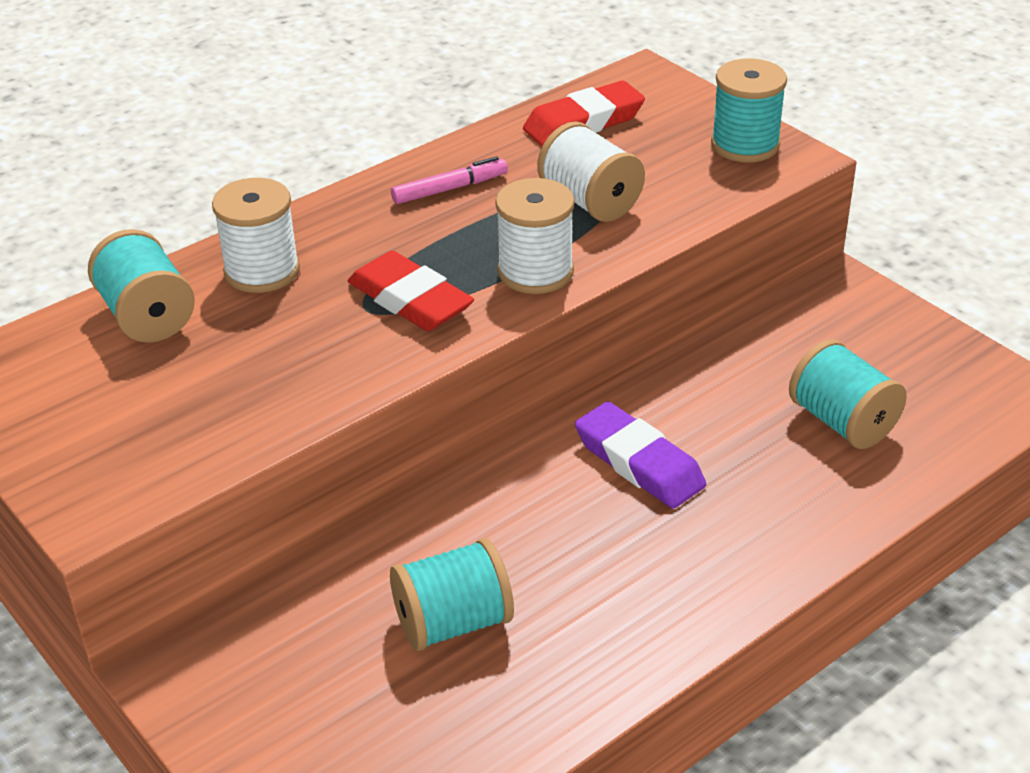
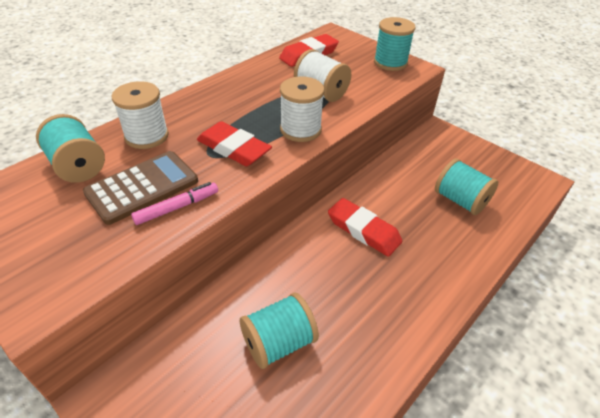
camera: 10 degrees left, 5 degrees up
(251, 356) = (142, 187): none -> brown calculator
(450, 189) = (246, 88): pink marker -> pink marker (177, 207)
(639, 463) = (363, 230): purple eraser -> red eraser

